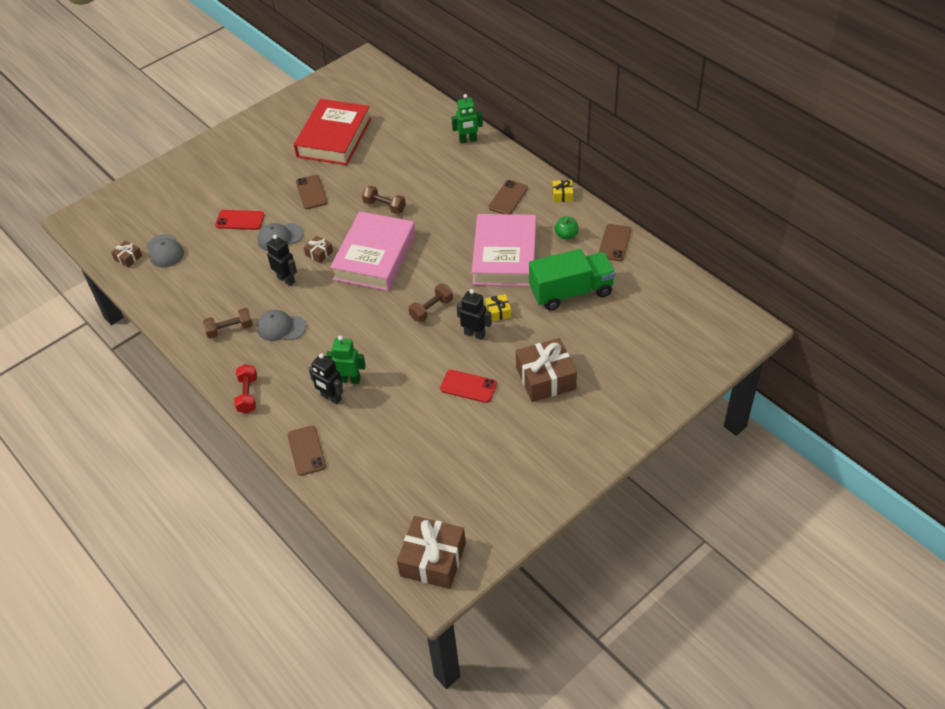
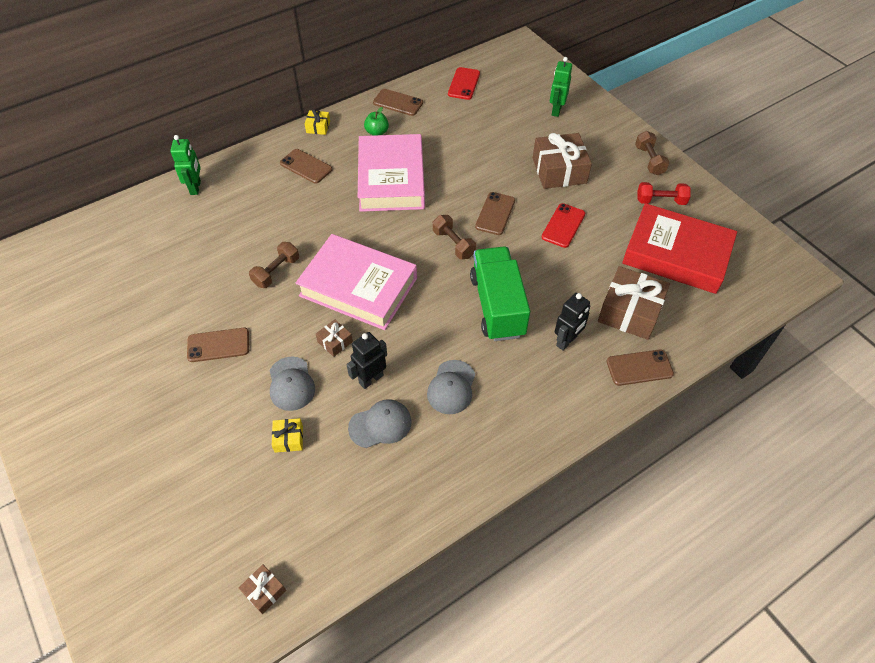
camera: 85 degrees left, 5 degrees up
(165, 251) = (268, 535): grey cap -> grey cap (380, 425)
(230, 329) = (443, 445): brown dumbbell -> brown dumbbell (649, 160)
(240, 220) = (239, 432): red phone -> red phone (464, 84)
(248, 395) = (554, 426): red dumbbell -> red dumbbell (660, 201)
(334, 137) = (121, 315): red book -> red book (676, 254)
(349, 380) = (543, 322): green robot -> green robot (556, 110)
(433, 559) = (766, 271): brown gift -> brown gift (630, 311)
(474, 334) = (495, 213): black robot -> brown phone
(498, 312) = (468, 193): yellow gift -> yellow gift (288, 439)
(505, 256) = (391, 179): pink book -> pink book turned 75 degrees clockwise
(571, 292) = (454, 139): green truck -> green truck (497, 306)

